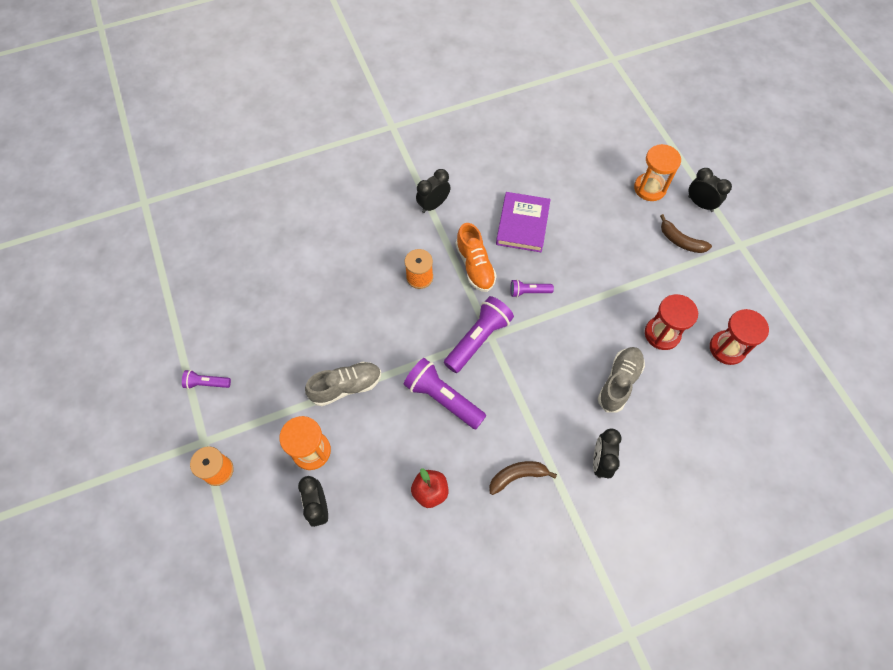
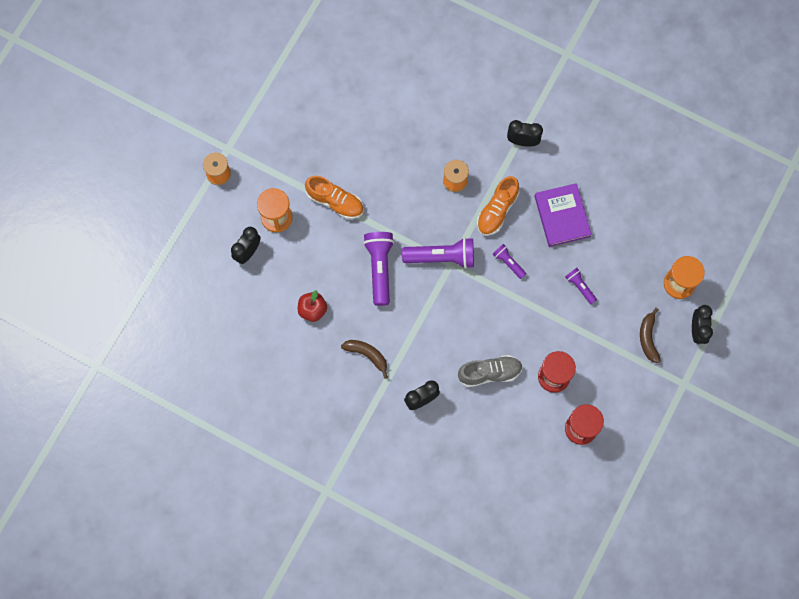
camera: 50 degrees right, 10 degrees up
(207, 383) = (263, 115): purple flashlight -> purple flashlight (580, 287)
(346, 387) = (335, 201): grey shoe -> orange shoe
(523, 224) = (562, 216): purple book -> purple book turned 75 degrees counterclockwise

